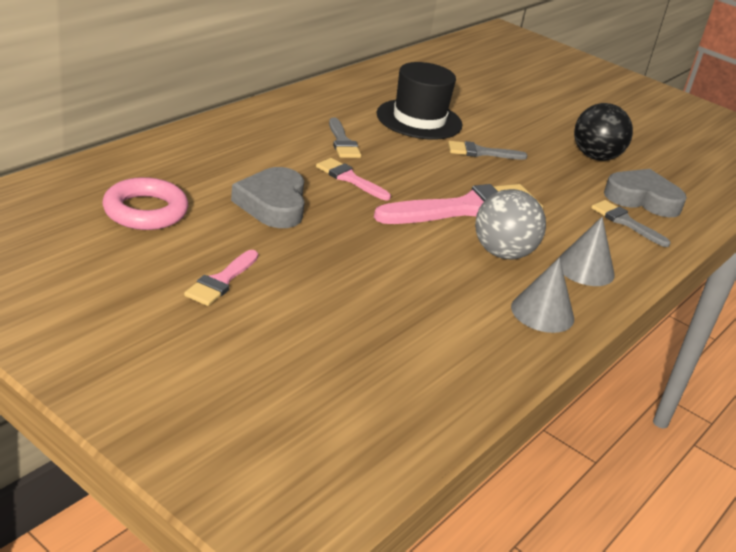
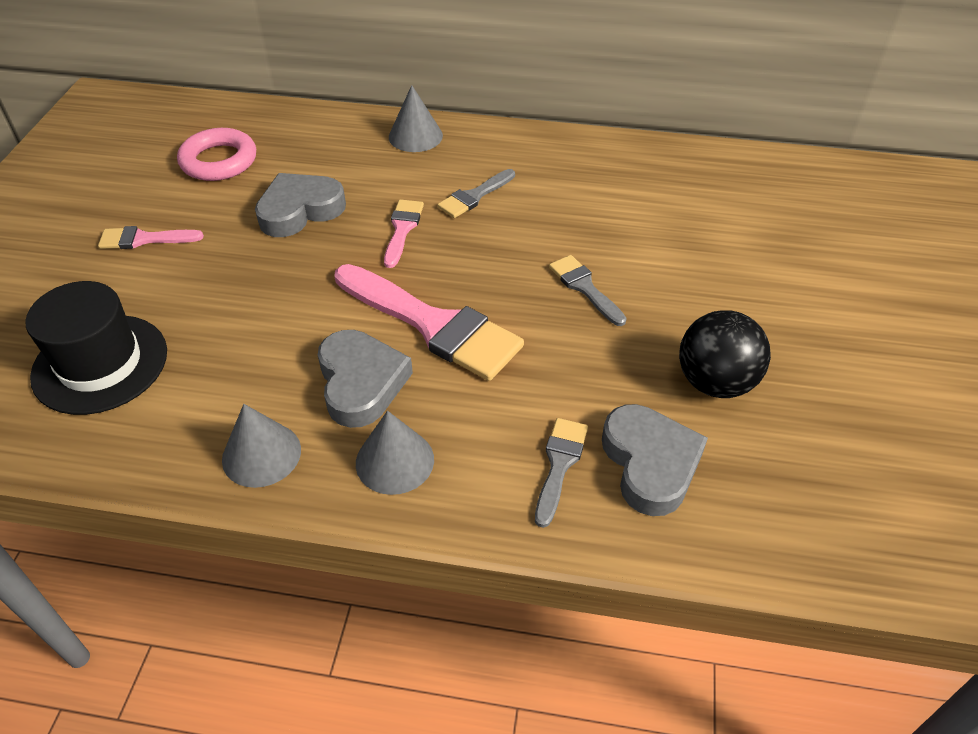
camera: 65 degrees right, 15 degrees up
(235, 129) = (415, 136): none -> grey cone
(419, 119) = (601, 219): black hat -> black hat (100, 364)
(502, 253) = (361, 383): grey ball -> grey heart

